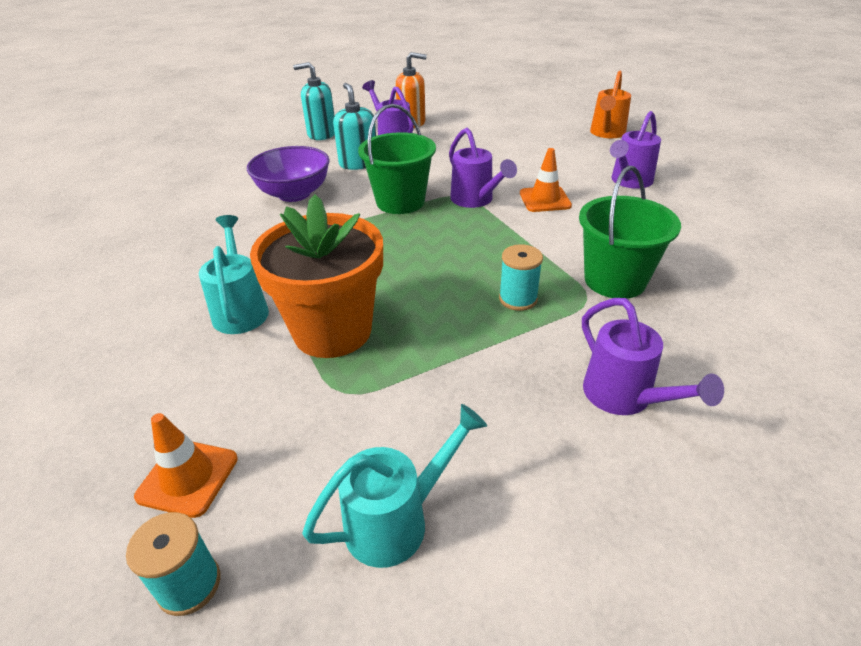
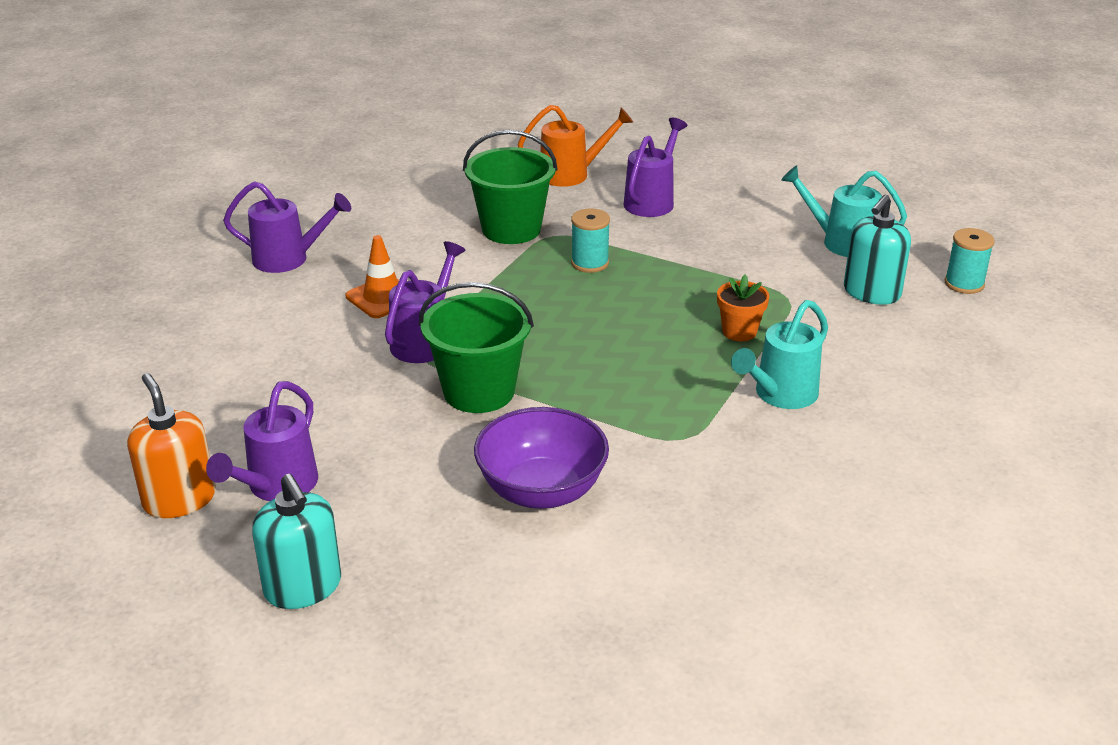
camera: 125 degrees left, 5 degrees down
(188, 477) = (928, 320): orange traffic cone -> none
(332, 331) = (739, 332): orange flower pot -> orange flower pot, size x0.43
(358, 163) = (394, 480): turquoise soap dispenser -> turquoise soap dispenser (871, 293)
(606, 133) = (129, 303): orange watering can -> orange watering can (571, 174)

